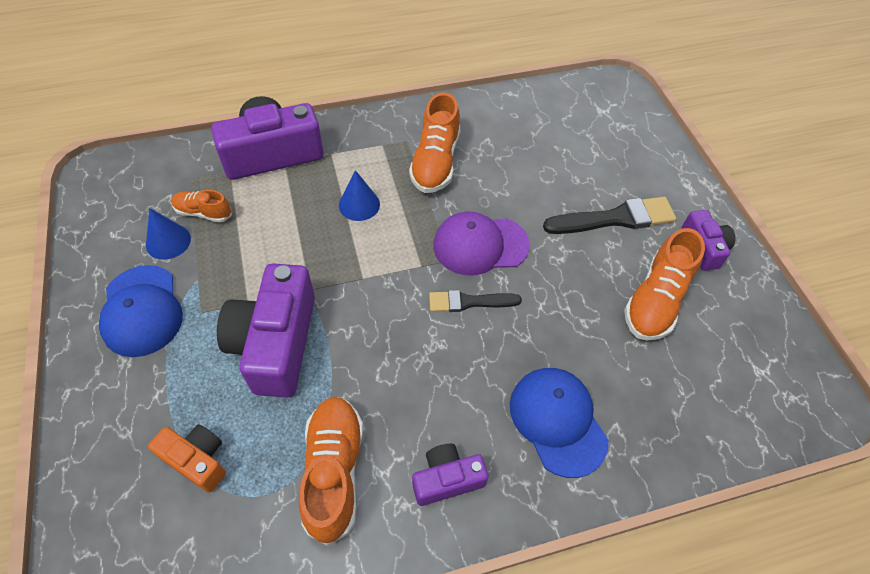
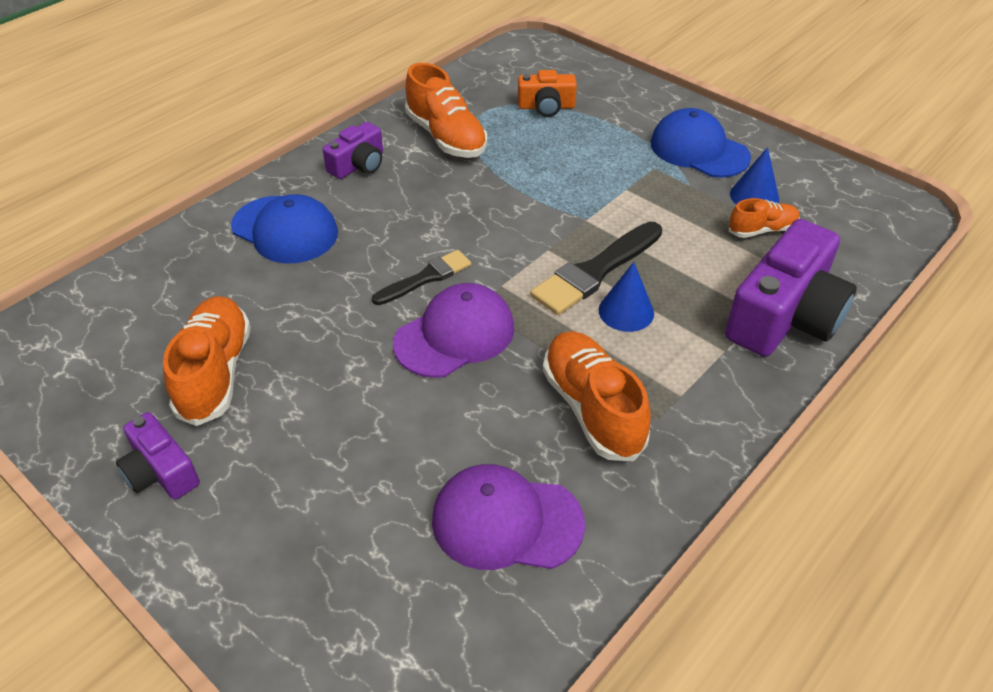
camera: 150 degrees right, 10 degrees down
(276, 343) = (569, 177): purple camera -> none
(523, 136) = (506, 521): none -> purple cap
(614, 219) = (302, 452): black brush -> black brush (596, 271)

